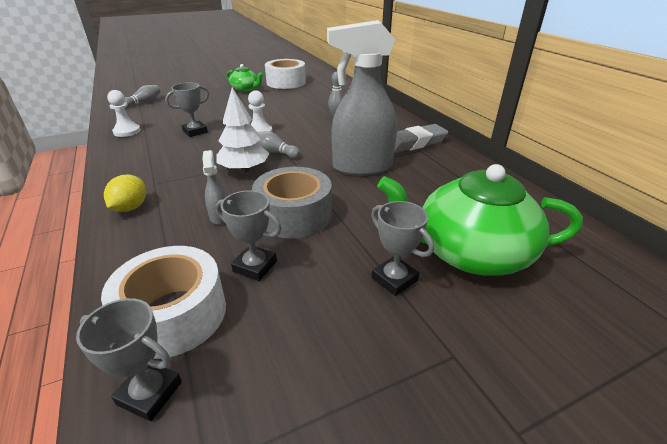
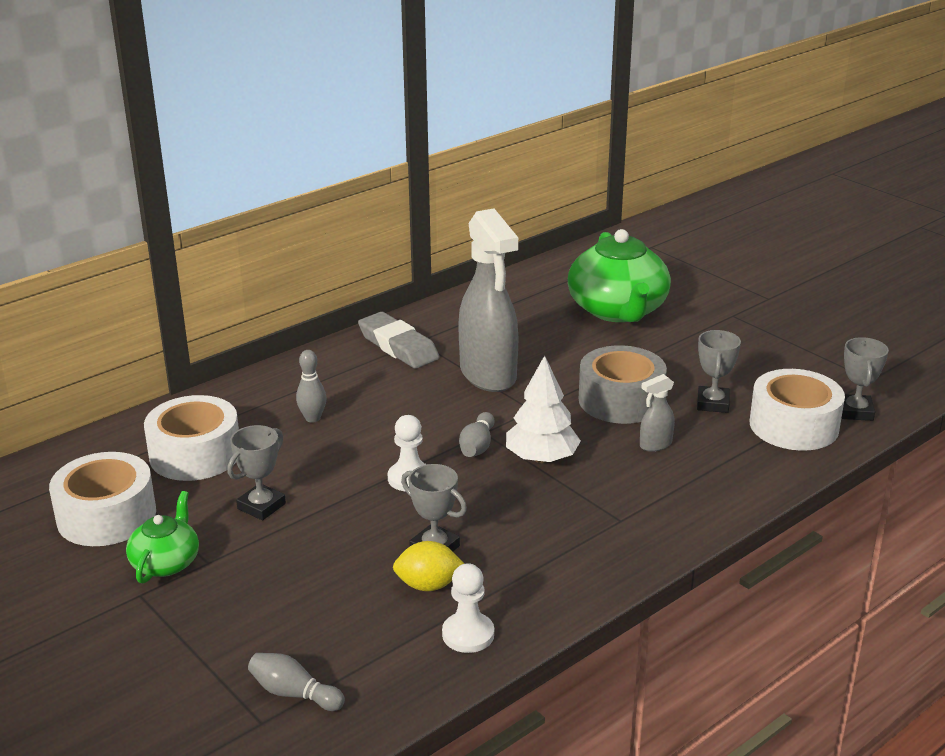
camera: 105 degrees left, 5 degrees down
(130, 208) = (683, 514): yellow lemon -> yellow lemon (428, 585)
(320, 95) = (195, 454): none -> white tape
(394, 279) = (677, 339): grey trophy -> grey trophy (261, 506)

